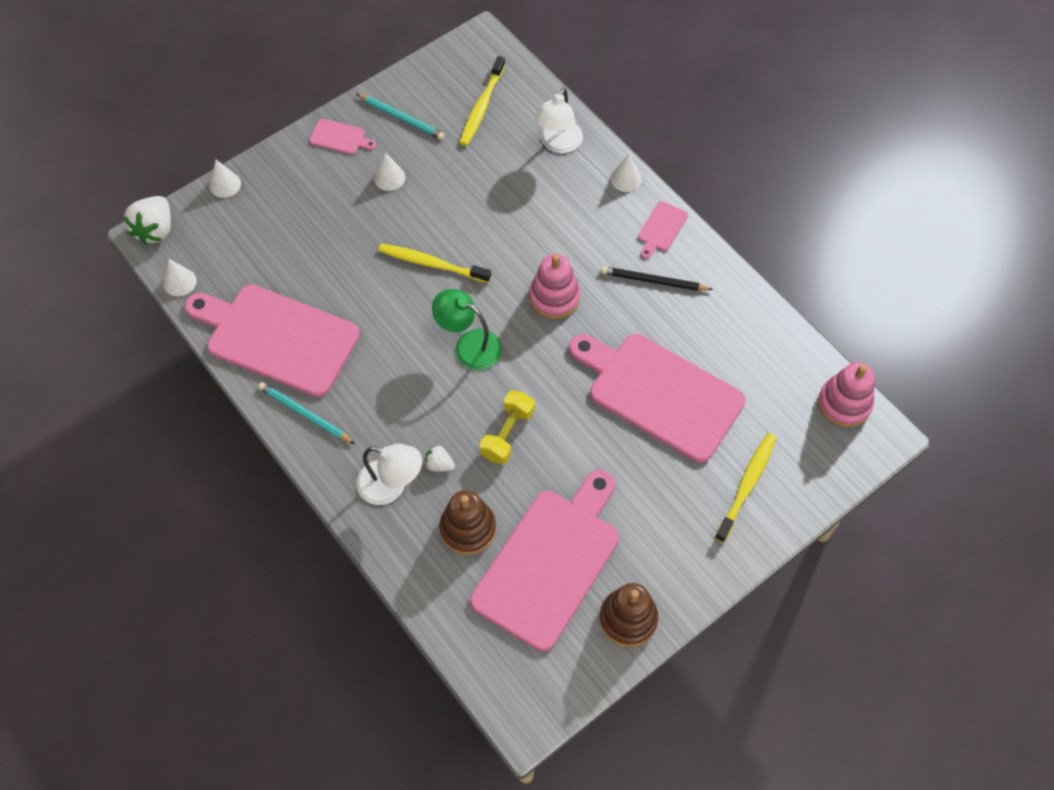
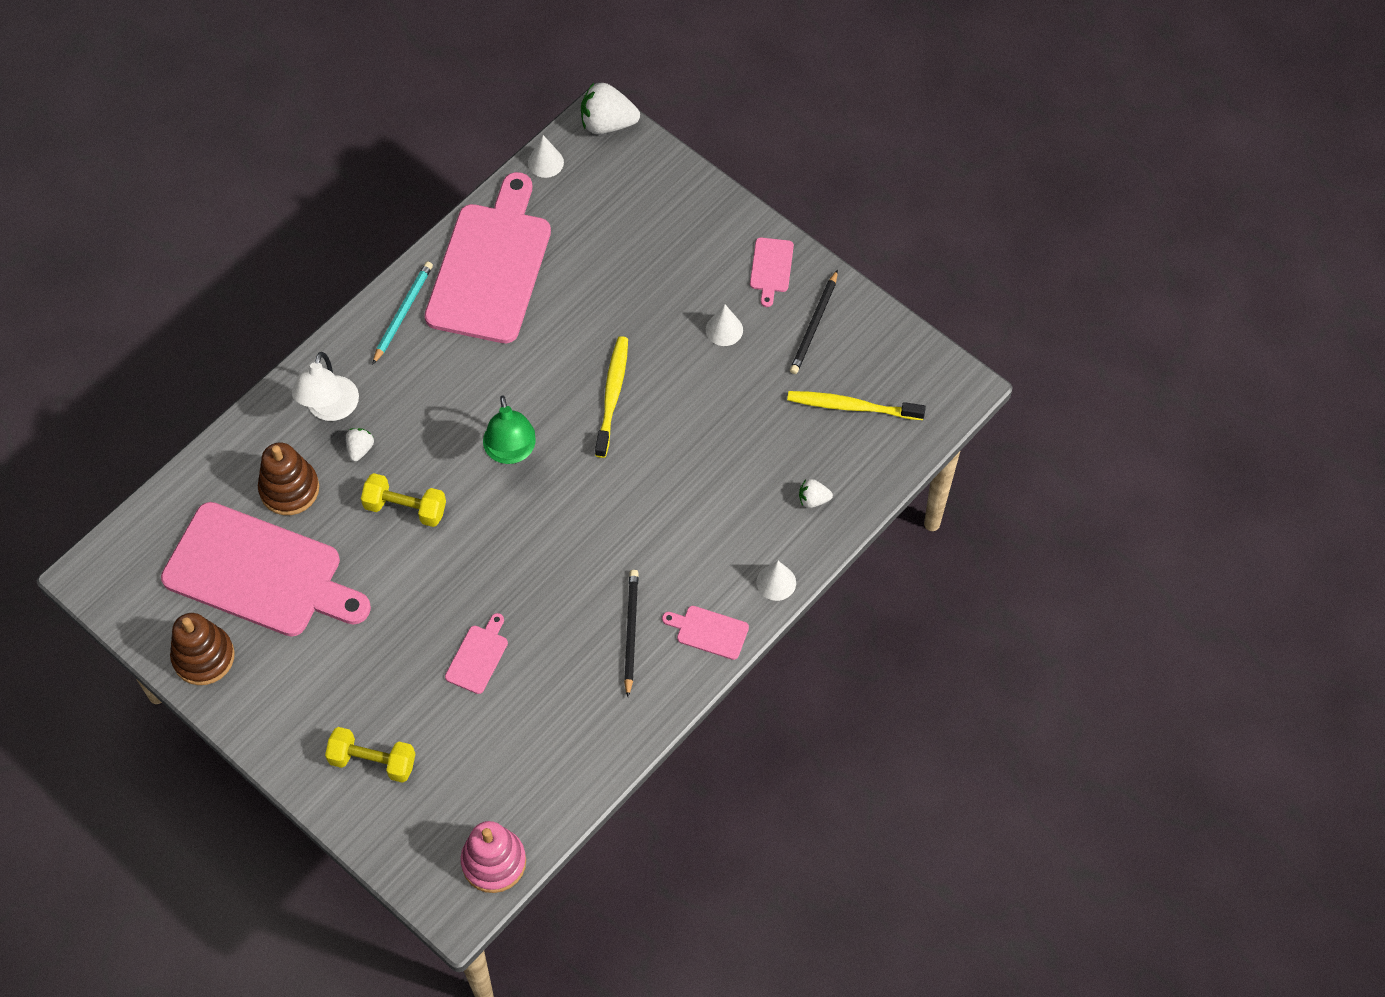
camera: 80 degrees right, 0 degrees up
(225, 184) = (681, 172): white cone -> none
(401, 118) = (814, 325): turquoise pencil -> black pencil
(469, 345) = (511, 452): green lamp -> green lamp turned 150 degrees clockwise
(554, 297) = (589, 528): pink stacking toy -> none
(558, 144) = (813, 499): white lamp -> white strawberry
(659, 393) = (478, 656): pink cutting board -> pink cutting board, size x0.41
(746, 485) = (372, 761): yellow toothbrush -> yellow dumbbell

